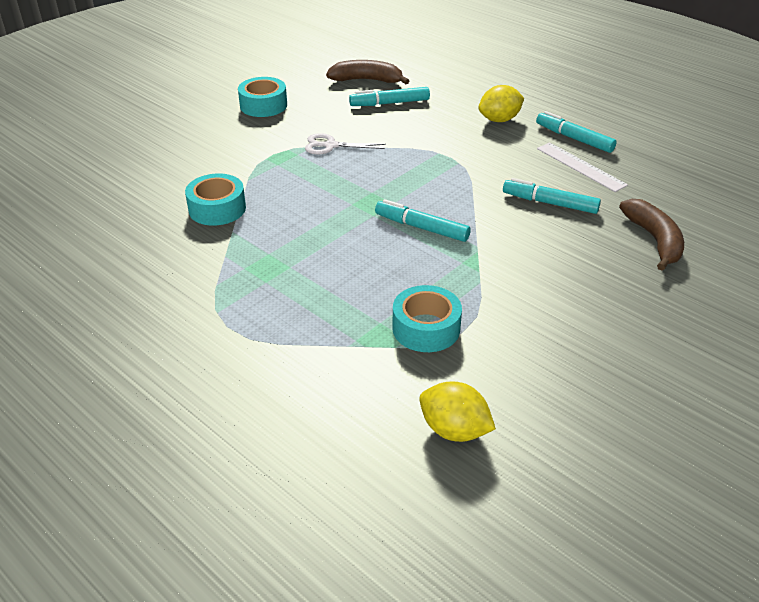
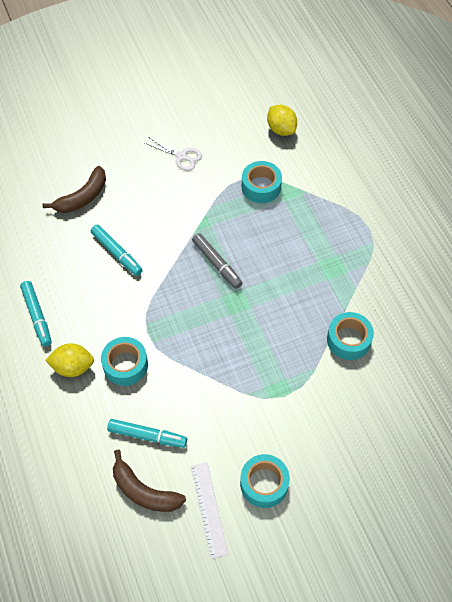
camera: 155 degrees left, 20 degrees up
(330, 146) = (232, 388): white scissors -> white scissors (181, 156)
(421, 227) = (217, 264): turquoise marker -> grey marker
(450, 133) = (125, 365): none -> turquoise tape
(580, 166) = (62, 281): white ruler -> white ruler (208, 509)
(654, 240) = (82, 197): brown banana -> brown banana turned 150 degrees counterclockwise

